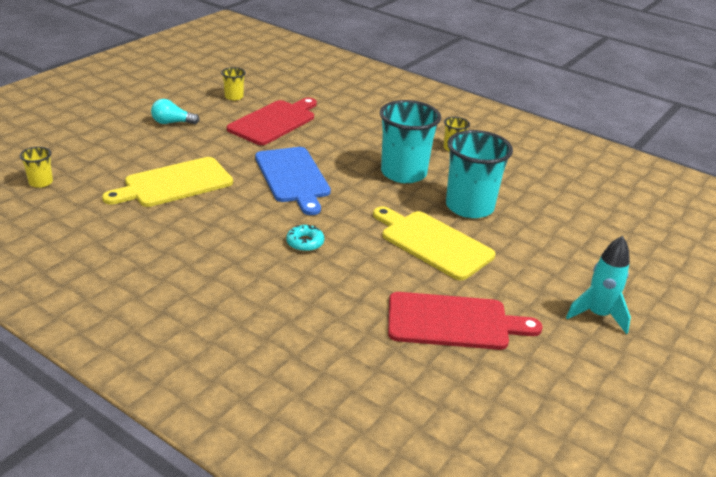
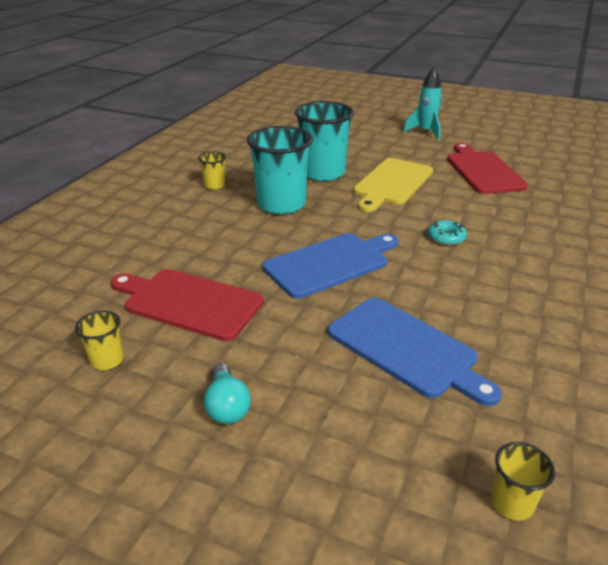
camera: 100 degrees left, 0 degrees up
(174, 183) = (406, 349): yellow cutting board -> blue cutting board

